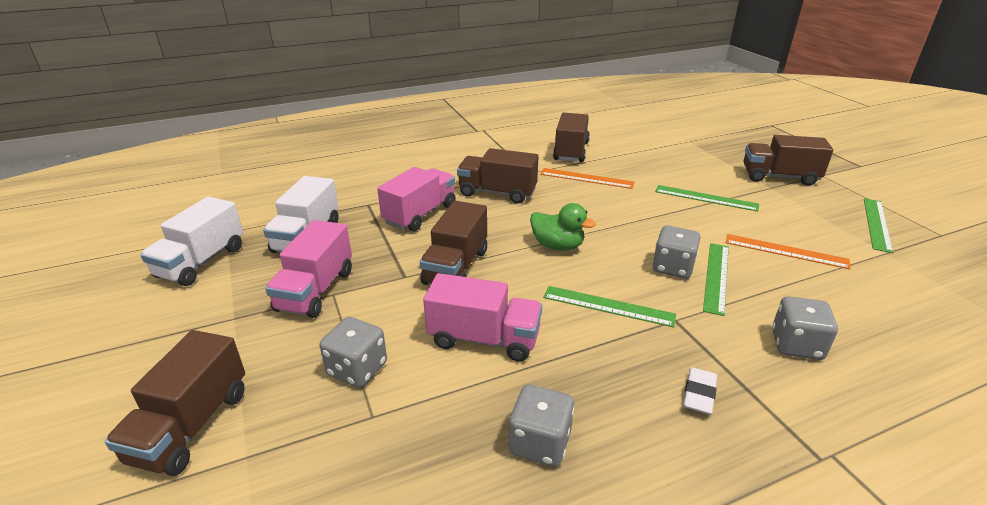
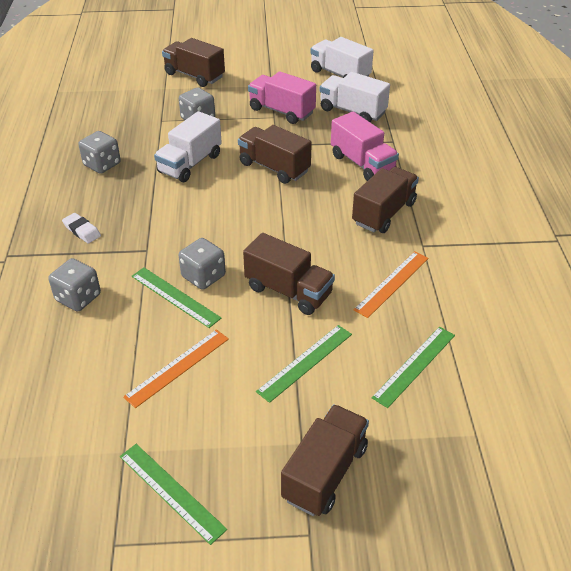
camera: 110 degrees right, 10 degrees up
(484, 339) = (190, 164): pink truck -> white truck
(557, 246) = (273, 223): green duck -> none
(571, 151) = (470, 295): brown truck -> brown truck (288, 291)
(608, 306) = (183, 224): green ruler -> green ruler (414, 365)

